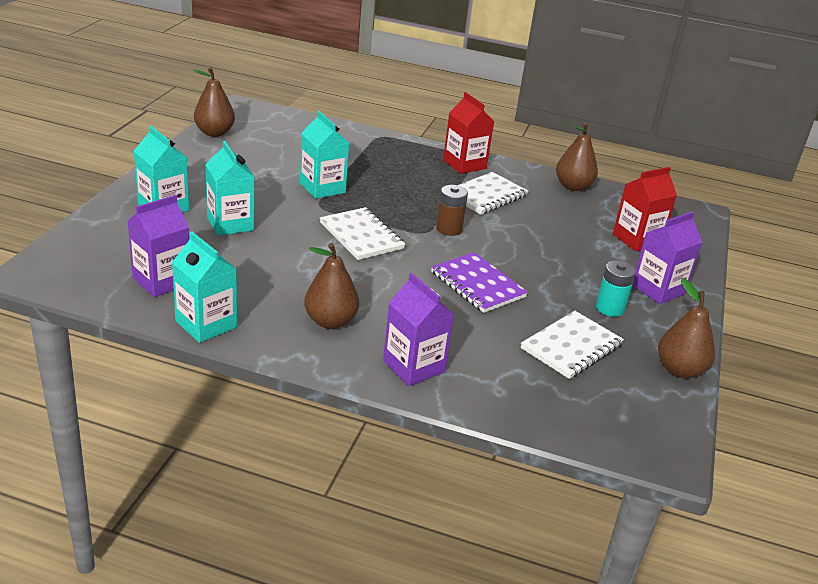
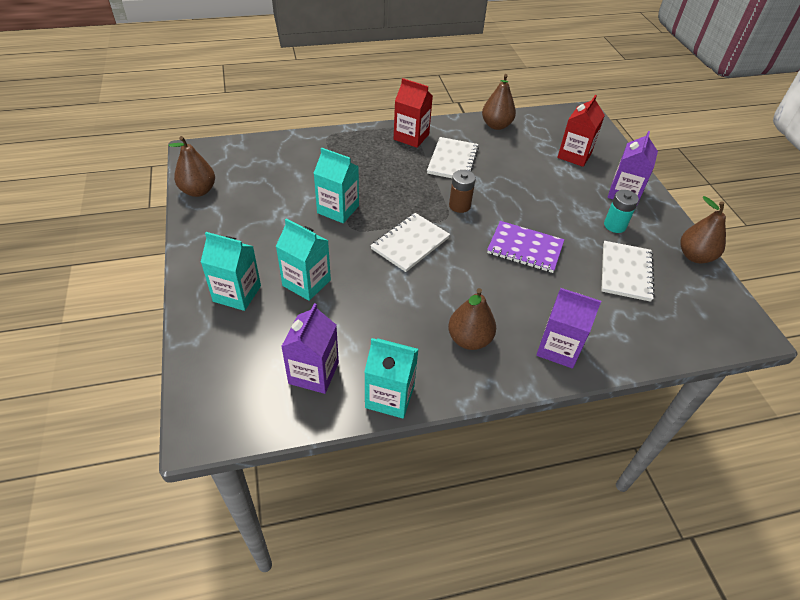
camera: 30 degrees left, 15 degrees up
(361, 236) = (410, 243): white notebook -> white notebook turned 75 degrees counterclockwise

